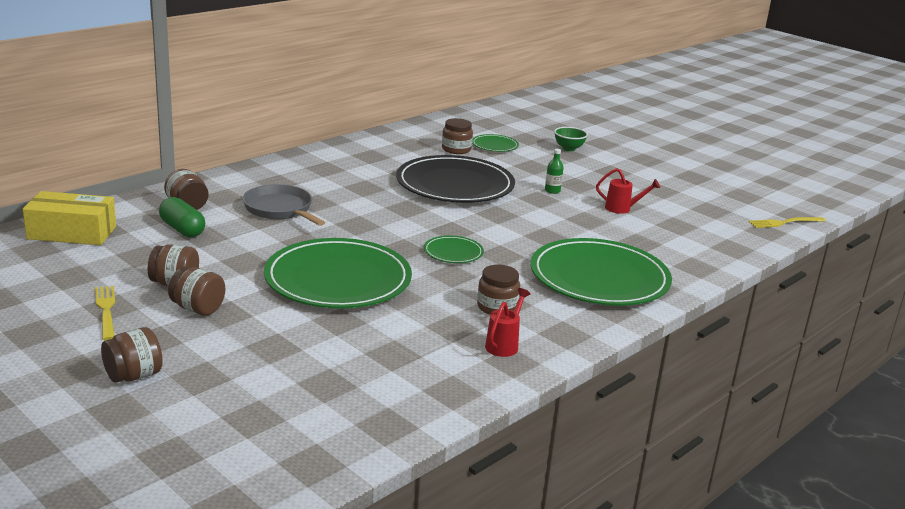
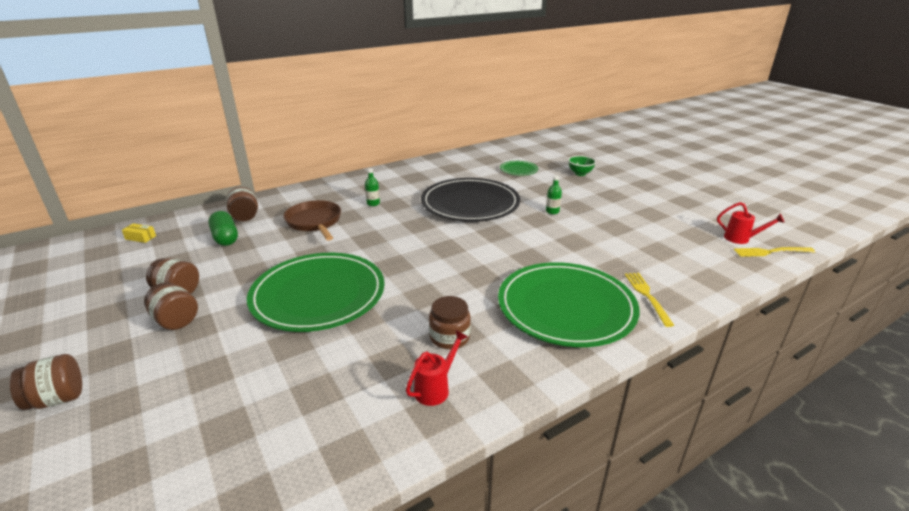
camera: 15 degrees right, 5 degrees up
(72, 233) = (140, 237): yellow box -> yellow box, size x0.41
(106, 310) = (100, 317): yellow fork -> yellow fork (646, 295)
(280, 209) = (315, 222): grey pan -> brown pan
(338, 187) = (373, 203): none -> green bottle
(453, 252) = (437, 270): green plate -> none
(456, 149) = (486, 173): brown jar -> none
(622, 209) = (611, 231): red watering can -> red watering can (741, 239)

